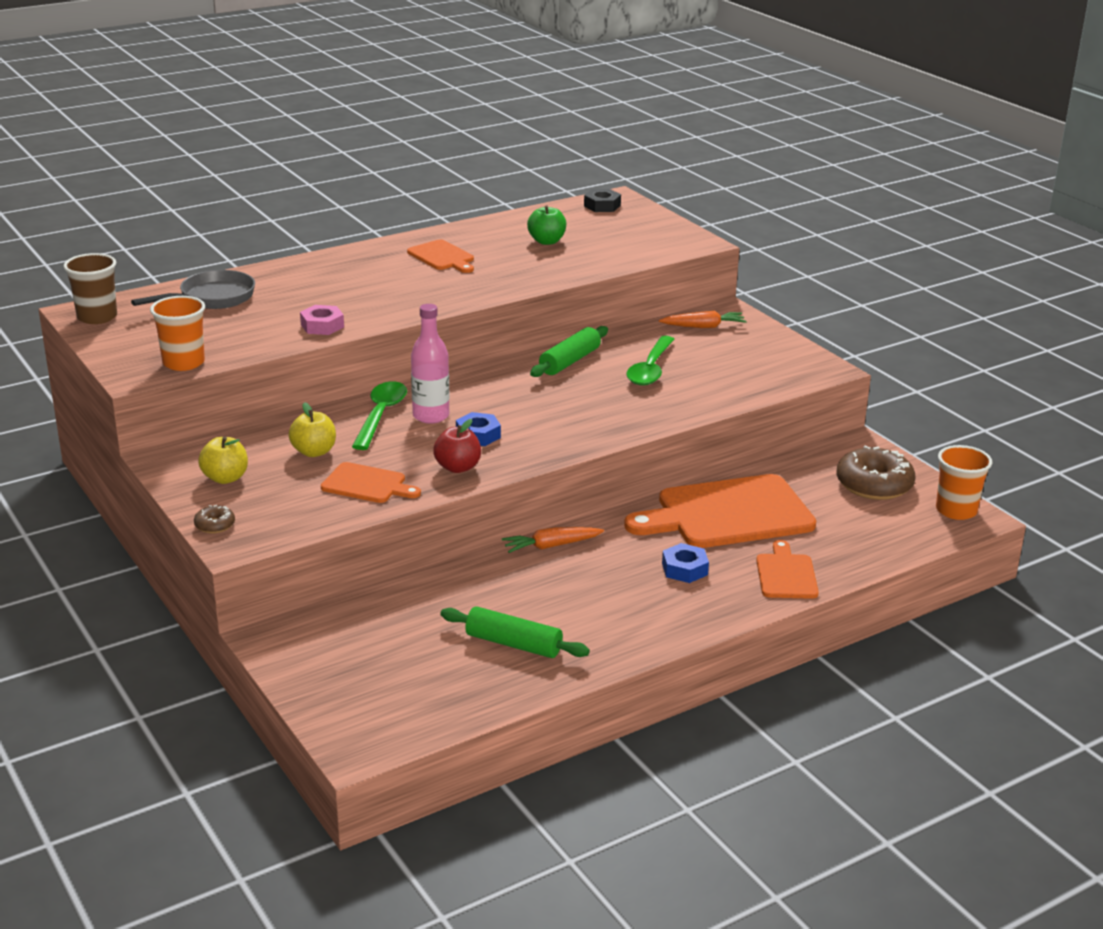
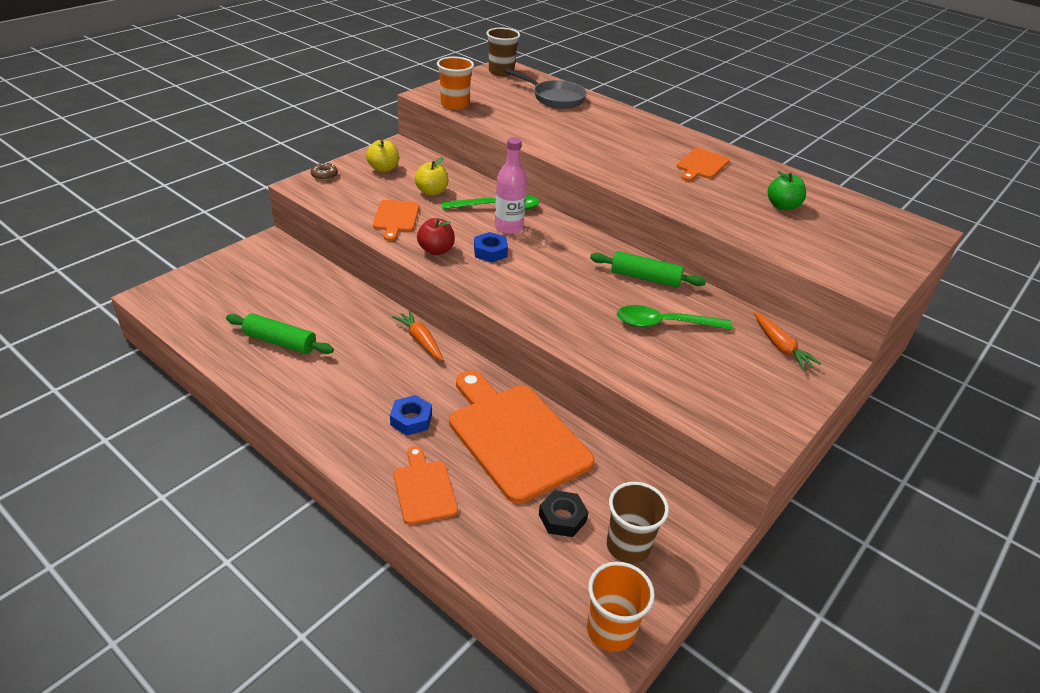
camera: 70 degrees right, 10 degrees up
(322, 326) = (540, 138): pink nut -> none
(513, 644) = (280, 342): green rolling pin -> green rolling pin turned 75 degrees counterclockwise
(602, 206) = (896, 225): black nut -> black nut (562, 518)
(786, 574) = (424, 489): orange cutting board -> orange cutting board turned 90 degrees counterclockwise
(874, 485) = (628, 546): brown donut -> brown cup

